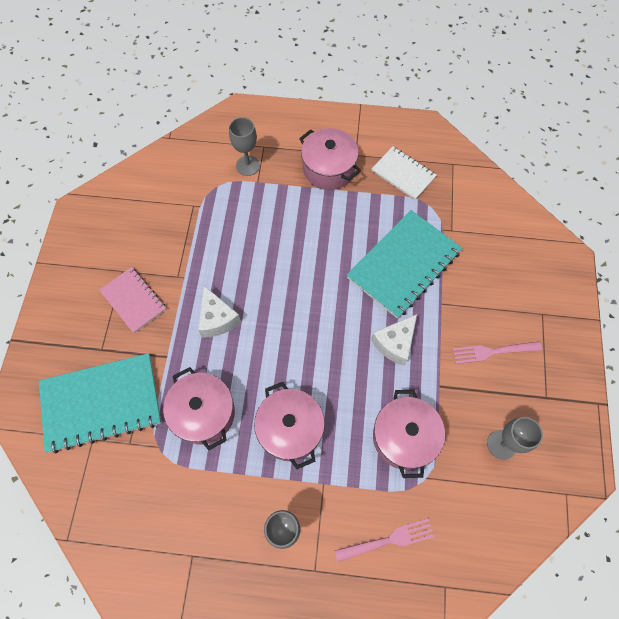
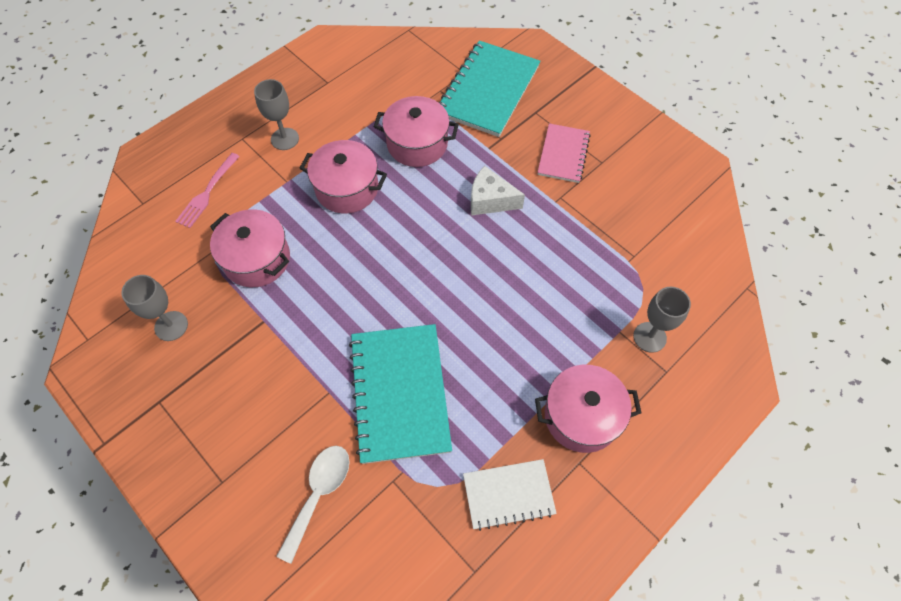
camera: 130 degrees right, 5 degrees down
(133, 300) = (563, 154): pink notebook -> pink notebook turned 75 degrees counterclockwise
(395, 343) = (334, 317): white cheese -> none
(492, 352) = (241, 394): pink fork -> none
(495, 259) = (319, 494): none -> white spoon

